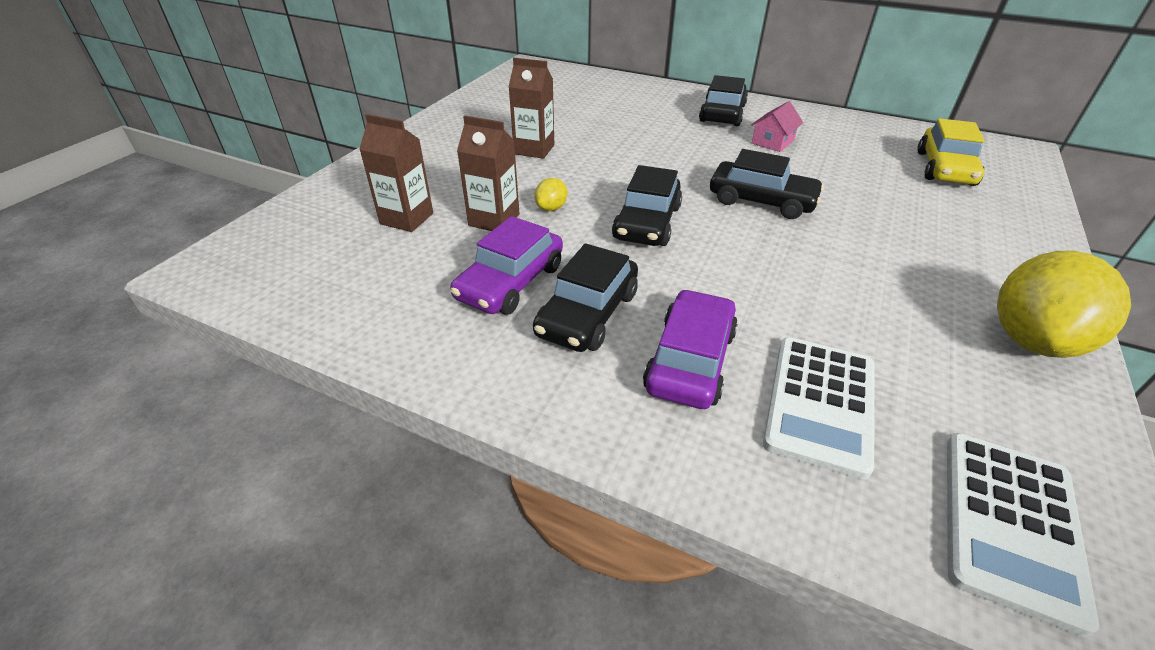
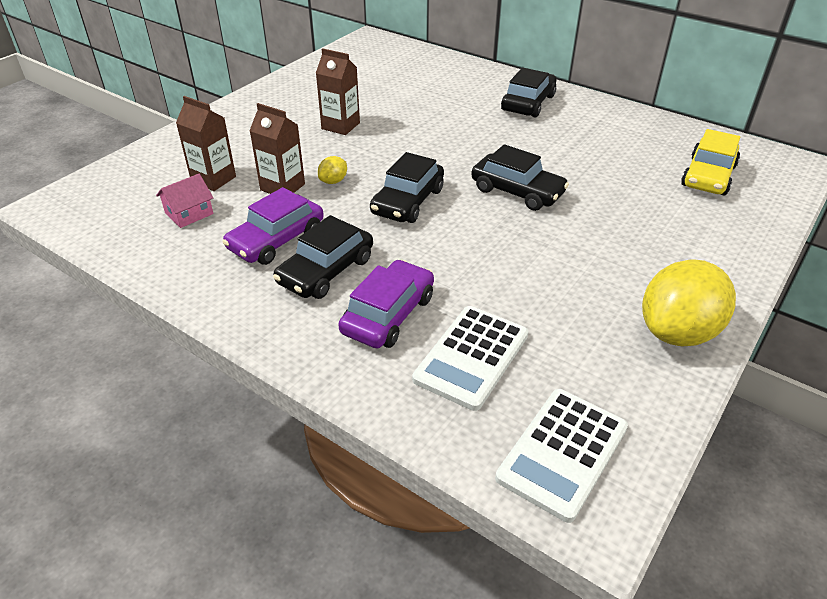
camera: 10 degrees right, 0 degrees up
(772, 142) = (559, 136): pink house -> pink house (189, 213)

